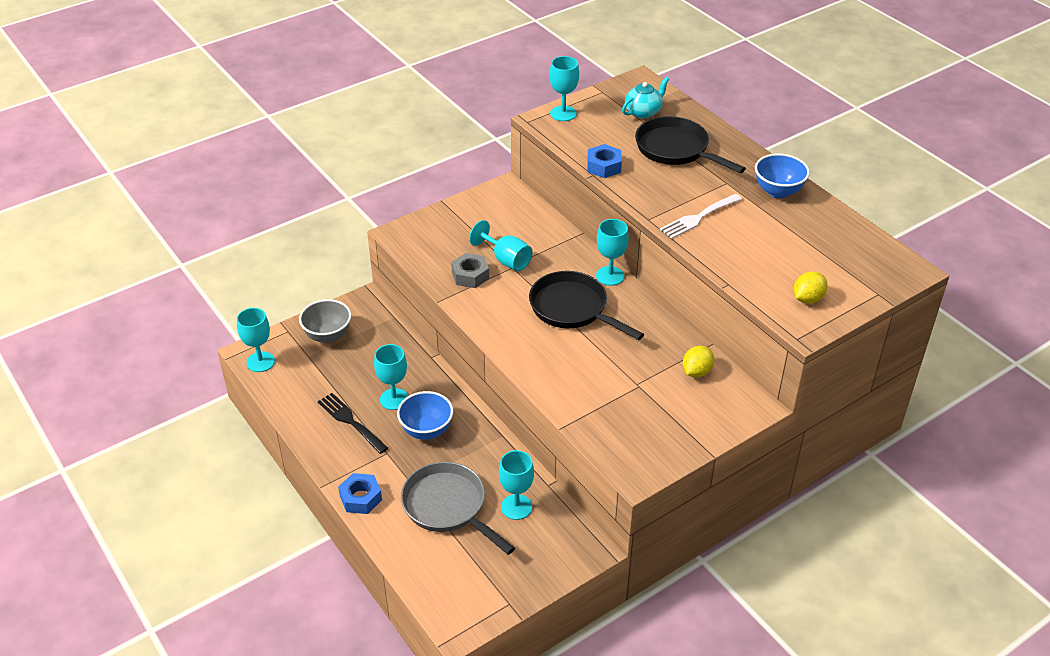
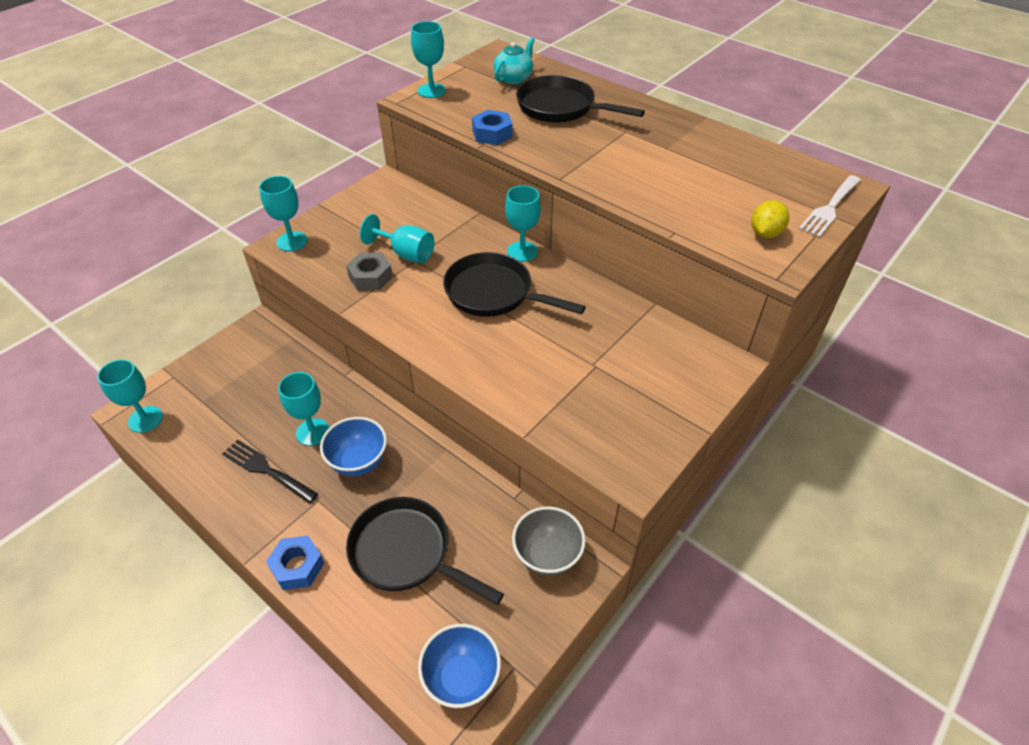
camera: 15 degrees left, 5 degrees up
(328, 335) = (221, 373): grey bowl -> grey bowl (547, 556)
(448, 507) = (407, 553): grey pan -> black pan
(516, 507) = (486, 534): turquoise goblet -> turquoise goblet (292, 241)
(696, 372) = (651, 337): yellow lemon -> none
(698, 217) = (612, 169): white fork -> white fork (830, 208)
(778, 191) = (680, 132): blue bowl -> blue bowl (461, 678)

